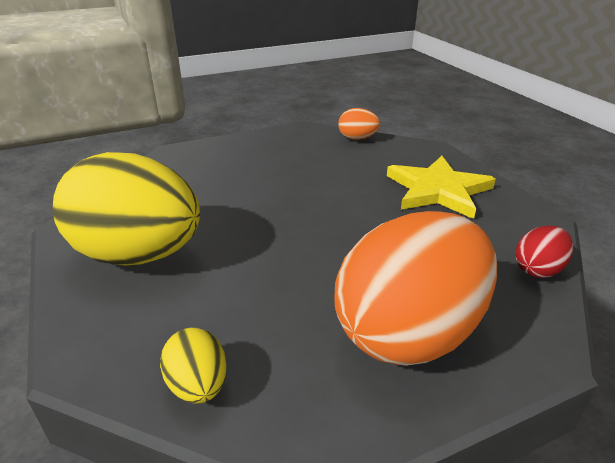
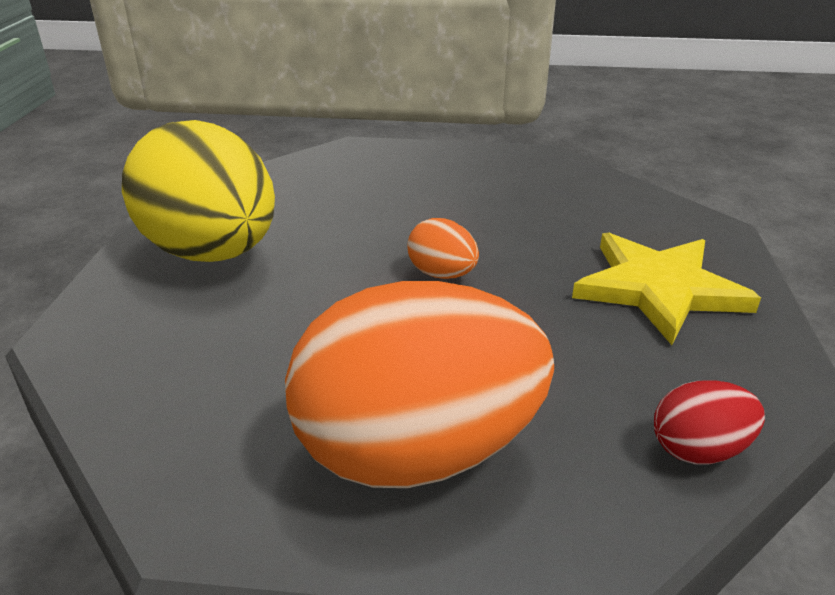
camera: 30 degrees right, 0 degrees up
(198, 385) = (140, 407): yellow egg -> none
(357, 138) = (610, 186): orange egg -> orange egg (442, 274)

